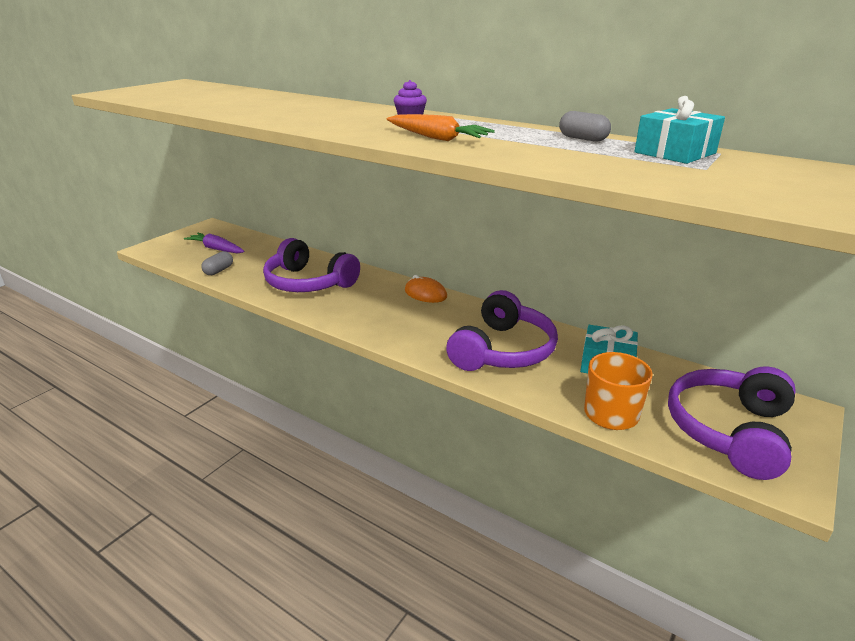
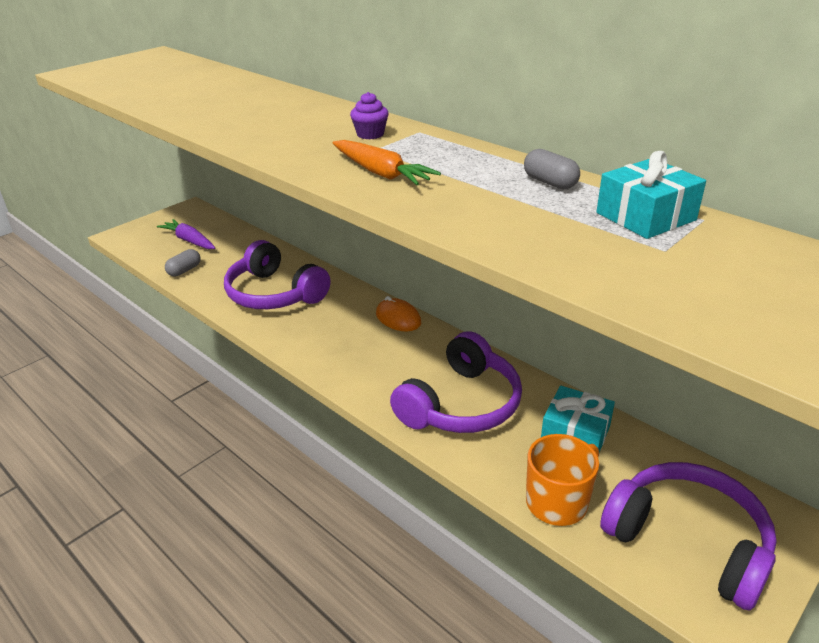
camera: 10 degrees right, 5 degrees up
(729, 430) = (688, 541): purple headphones -> purple headphones turned 90 degrees clockwise

